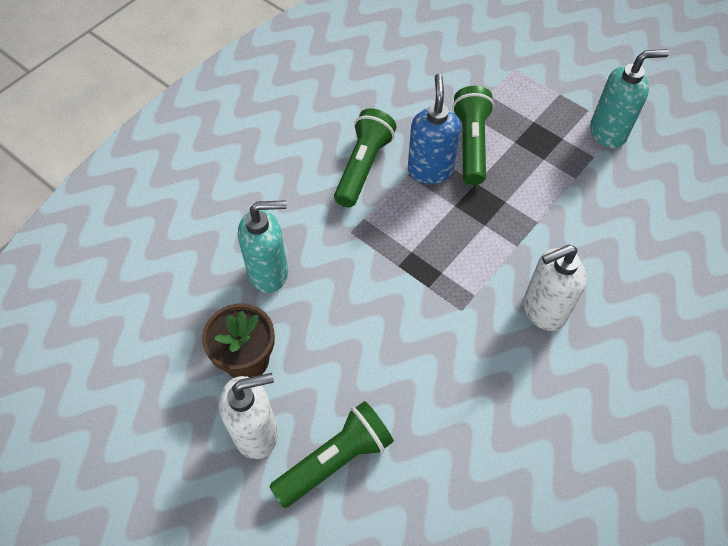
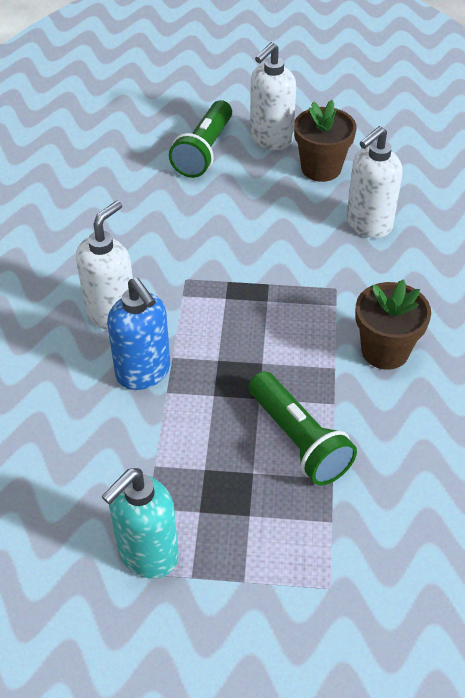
camera: 145 degrees right, 10 degrees down
(269, 272) = (368, 224): turquoise soap dispenser -> white soap dispenser
(363, 166) = (385, 351): green flashlight -> brown flower pot
(430, 170) = (316, 385): blue soap dispenser -> blue soap dispenser (143, 372)

